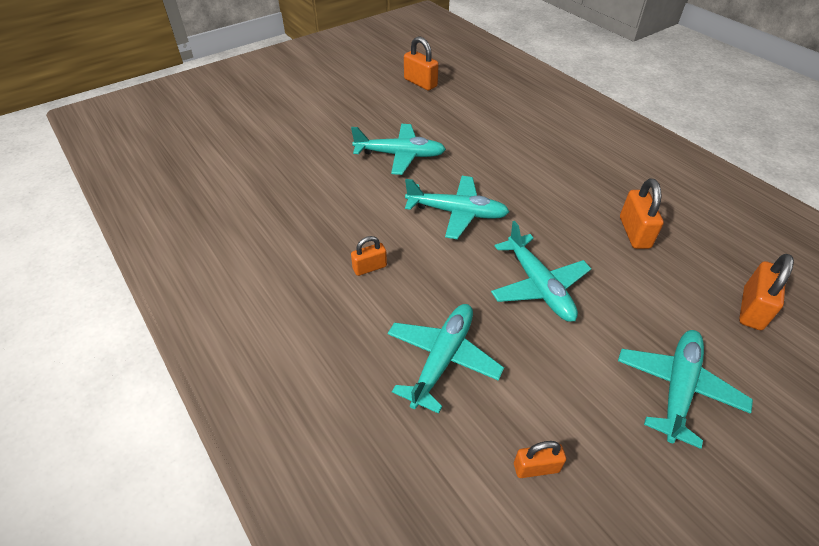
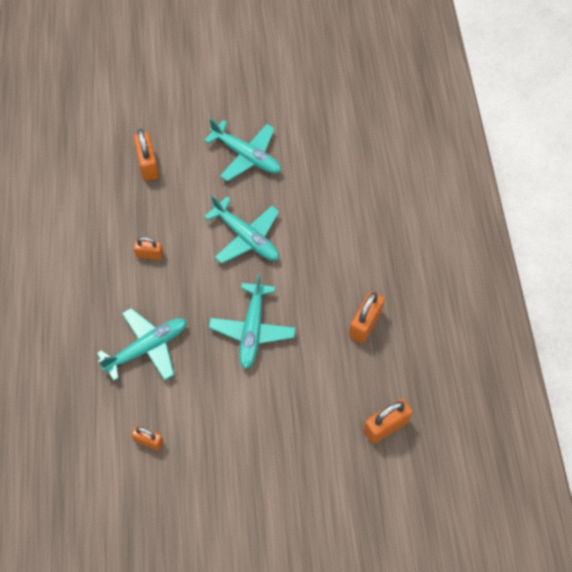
camera: 30 degrees right, 15 degrees up
(420, 83) = (329, 73): orange padlock -> orange padlock (148, 165)
(677, 388) = (275, 446): turquoise plane -> none

